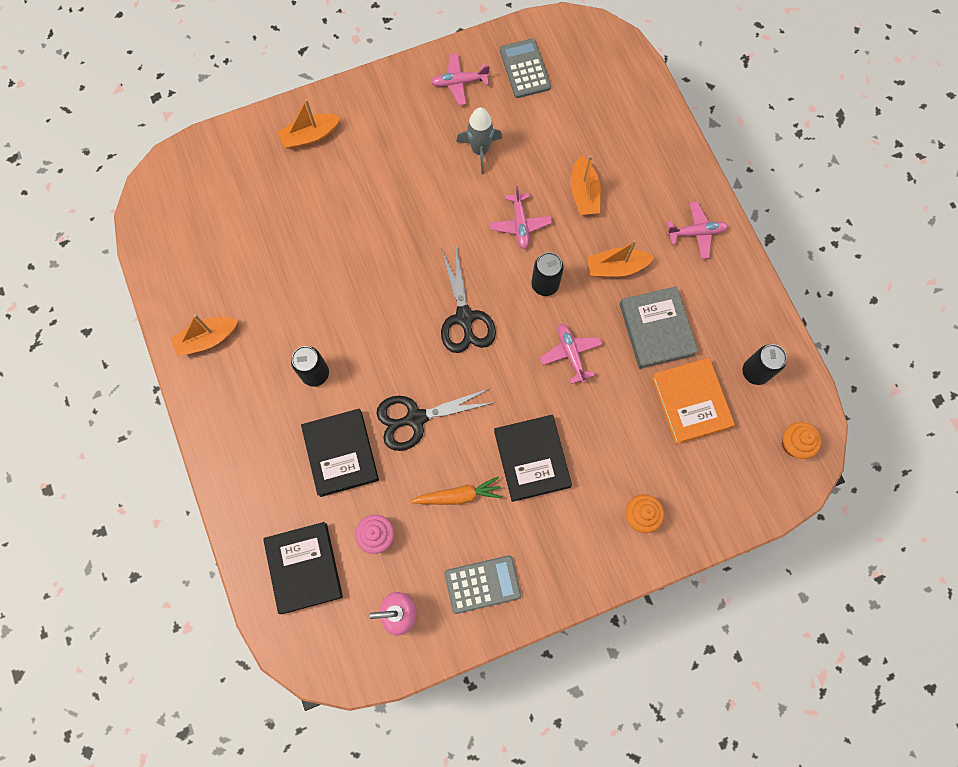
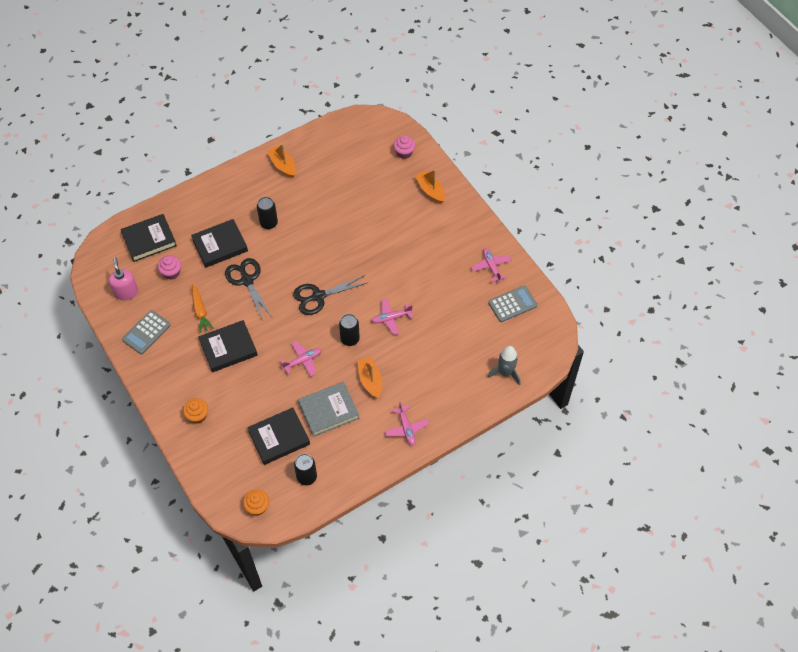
camera: 80 degrees right, 15 degrees down
(230, 160) = (404, 153): none -> pink cupcake
(480, 150) = (442, 287): grey rocket -> grey rocket (505, 373)
(482, 584) = (146, 332): grey calculator -> grey calculator turned 60 degrees clockwise
(584, 193) = (422, 353): orange boat -> none
(690, 402) = (279, 438): orange book -> black book

